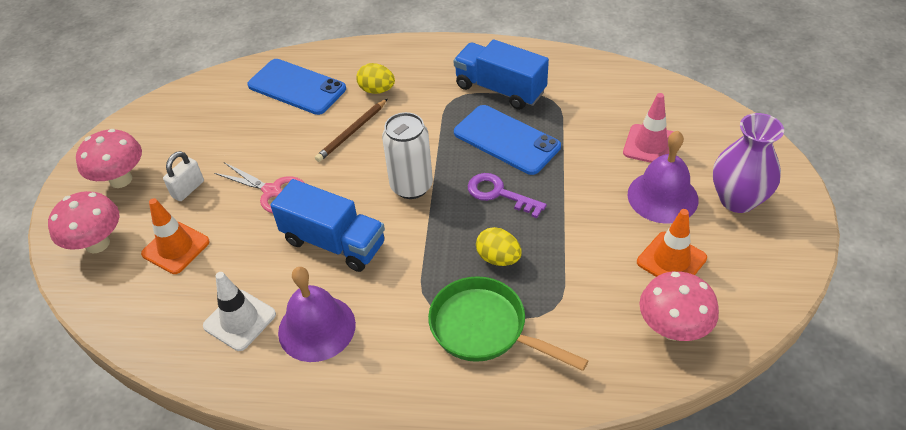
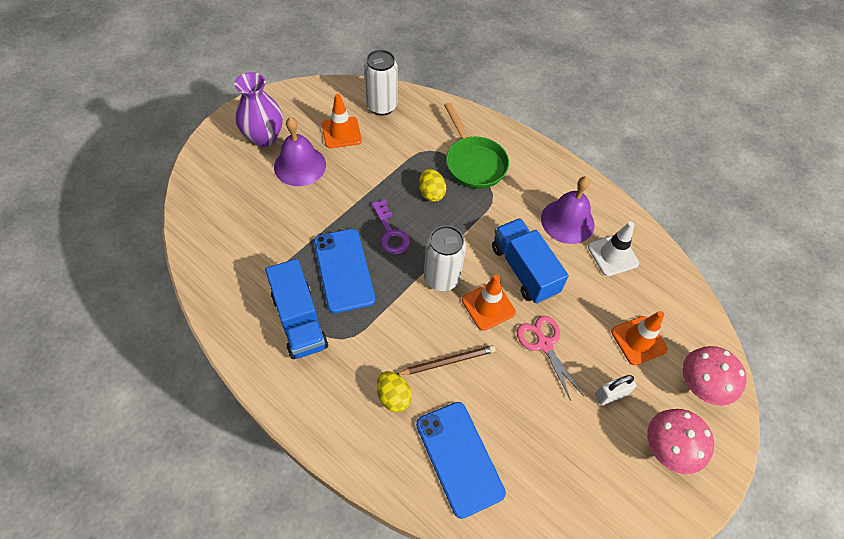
camera: 150 degrees left, 10 degrees up
(347, 190) = (488, 306): none -> orange traffic cone
(650, 145) = (261, 200): pink traffic cone -> none
(672, 328) = (381, 106): pink mushroom -> white can

